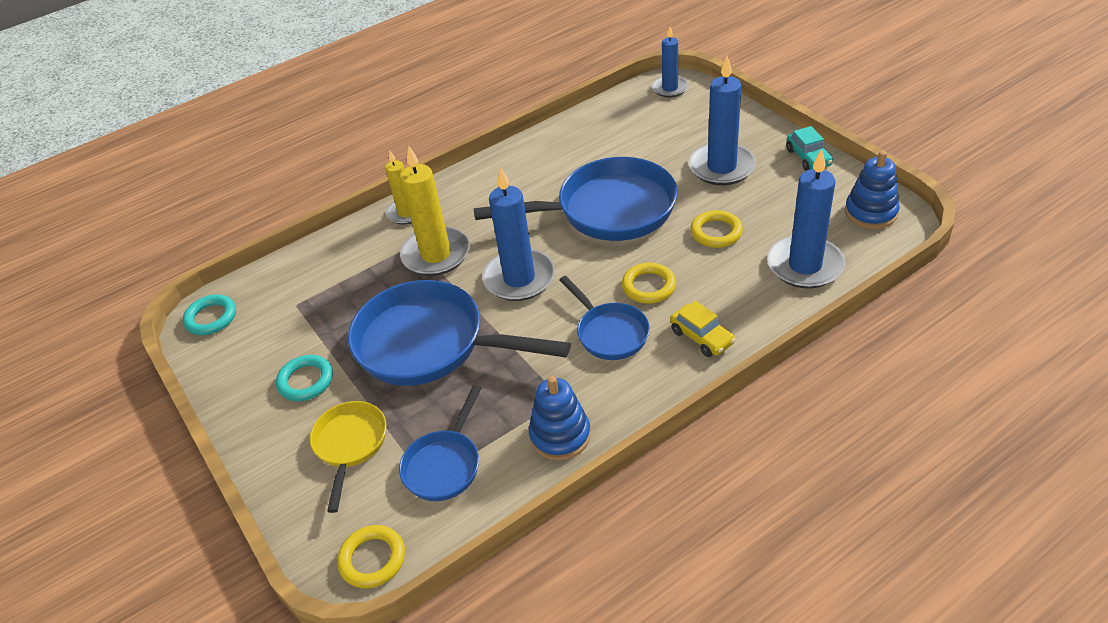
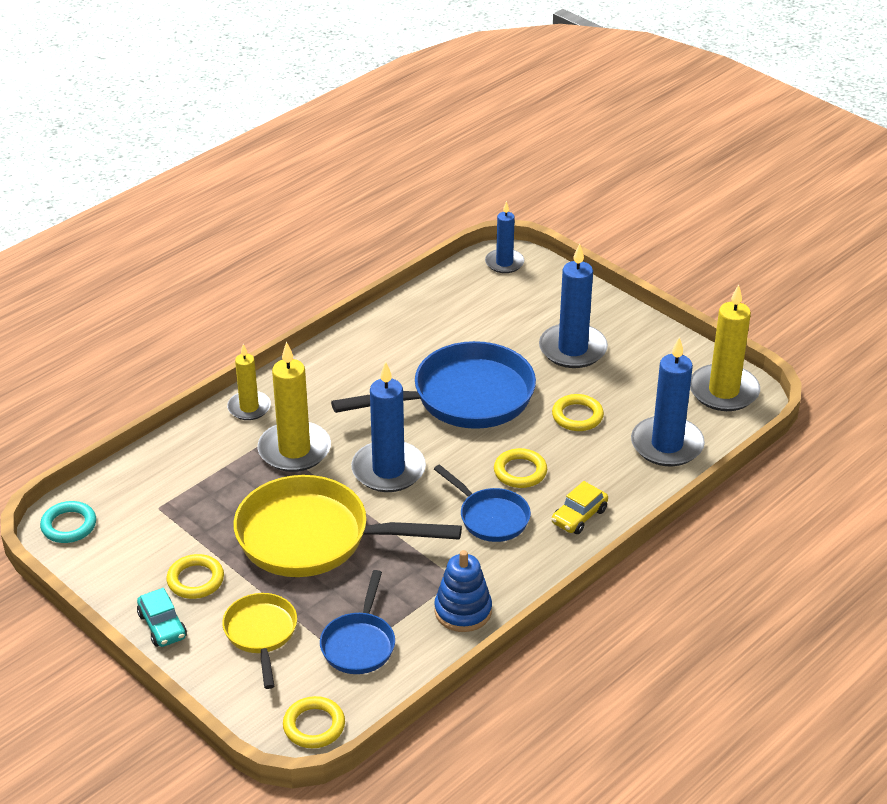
camera: 15 degrees left, 5 degrees down
(306, 381) = (195, 580): turquoise ring -> yellow ring
(430, 344) = (314, 538): blue pan -> yellow pan
(701, 337) = (579, 516): yellow car -> yellow car turned 90 degrees clockwise
(808, 157) = (658, 337): turquoise car -> turquoise car (162, 626)
(870, 213) = (723, 391): blue stacking toy -> yellow candle

